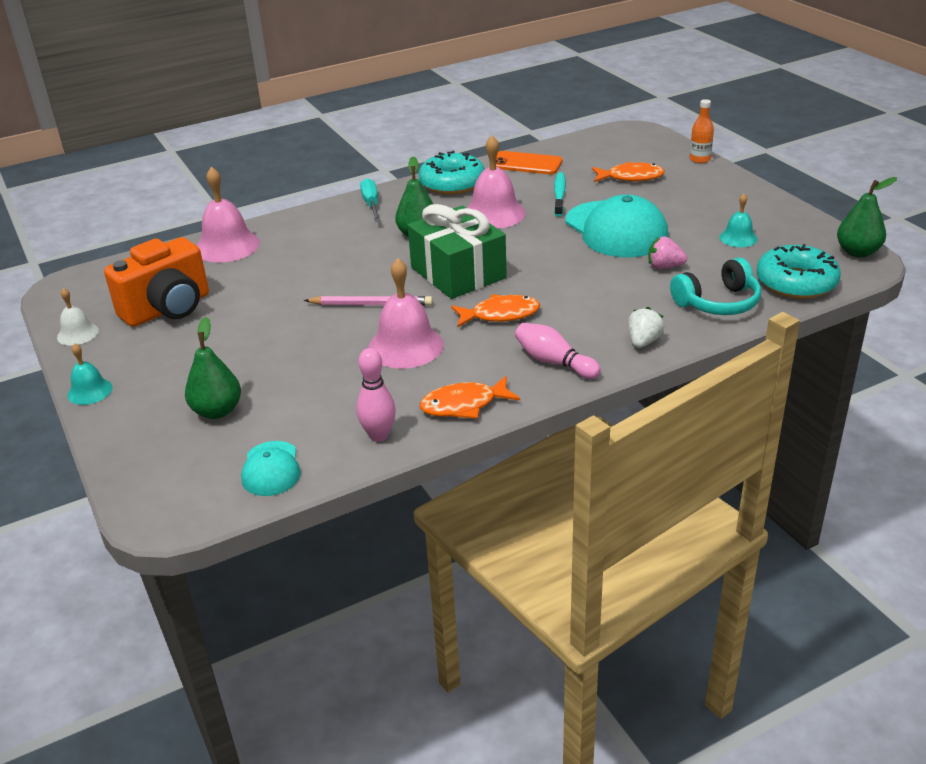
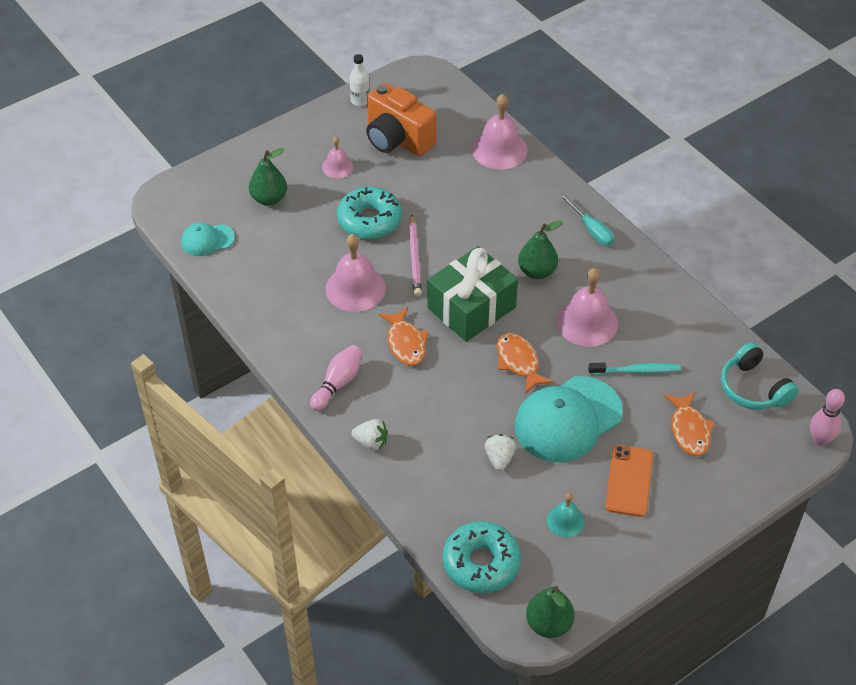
camera: 80 degrees right, 15 degrees up
(78, 334) = (360, 100): white bell -> white bottle
(90, 391) = (290, 128): turquoise bell -> none
(189, 354) = (337, 167): none -> pink bell
(371, 204) = (591, 230): turquoise screwdriver -> turquoise screwdriver turned 75 degrees clockwise
(379, 435) = (243, 289): pink bowling pin -> pink bowling pin (820, 440)
(452, 183) = (646, 283): turquoise donut -> turquoise donut (369, 220)
(464, 405) = (280, 333): orange fish -> orange fish (518, 362)
(526, 164) = (704, 338): orange phone -> orange phone (629, 481)
(664, 267) = (499, 458): pink strawberry -> white strawberry
(700, 159) = (749, 494): orange bottle -> none
(718, 303) = (438, 498): turquoise headphones -> turquoise headphones (753, 388)

